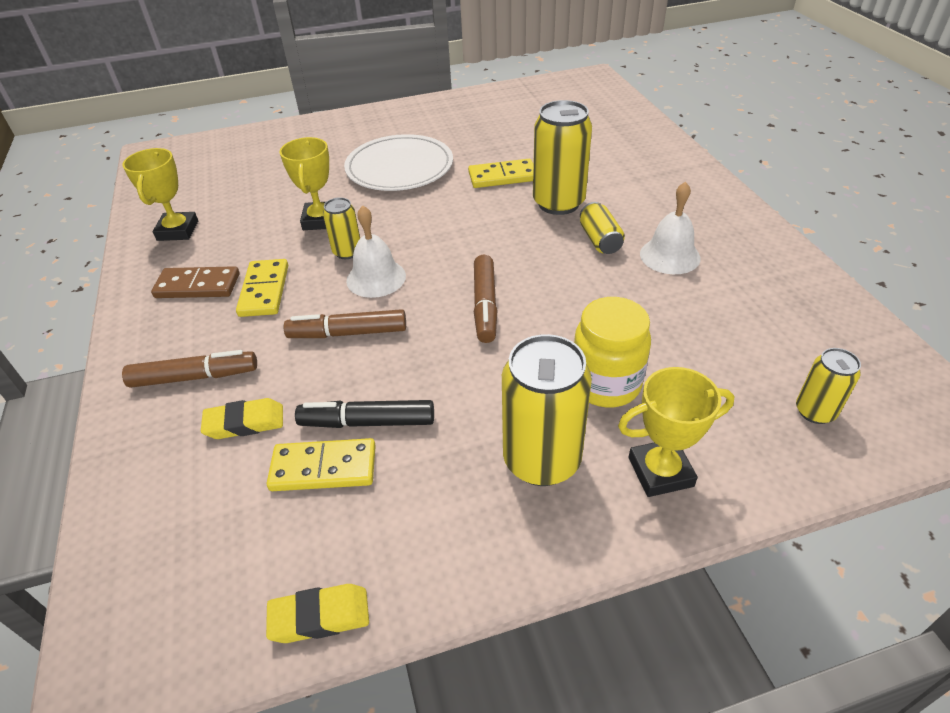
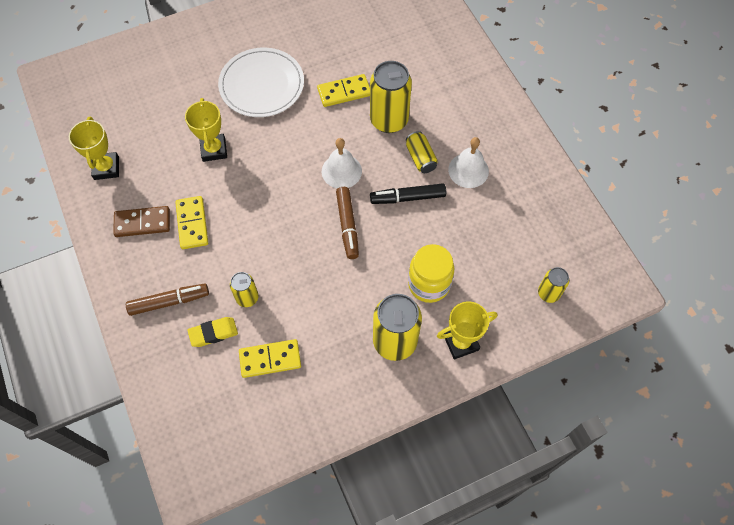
camera: 10 degrees left, 20 degrees up
(320, 616) = (290, 445): yellow eraser -> none
(347, 252) = (242, 182): yellow can -> yellow can (247, 298)
(348, 333) = (260, 257): brown marker -> none
(367, 422) = (289, 325): black marker -> black marker (407, 197)
(376, 278) = (268, 206): white bell -> white bell (341, 171)

